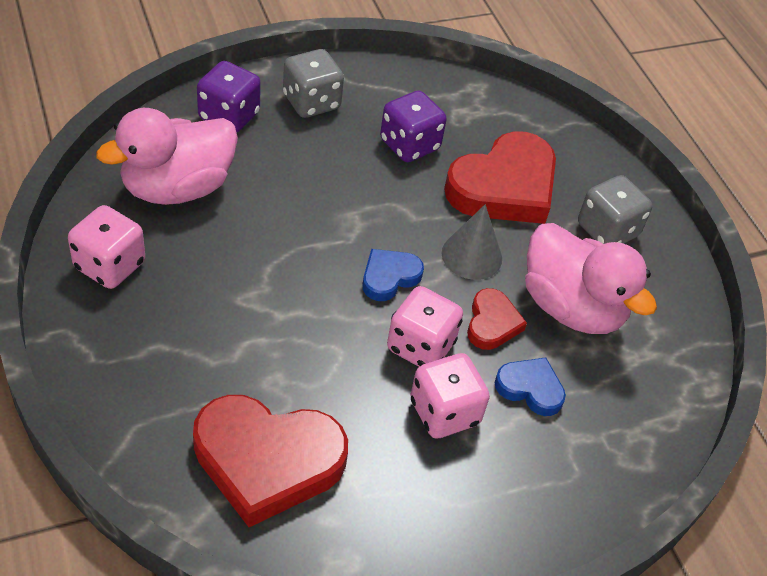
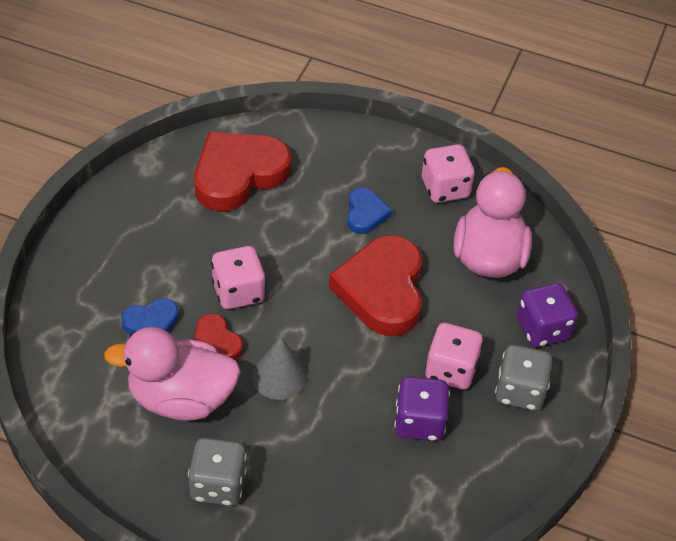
camera: 135 degrees right, 0 degrees up
(389, 277) = (306, 316): blue heart -> blue heart (365, 214)
(444, 412) = (183, 269): pink dice -> pink dice (451, 370)
(504, 187) = (322, 452): red heart -> red heart (382, 290)

